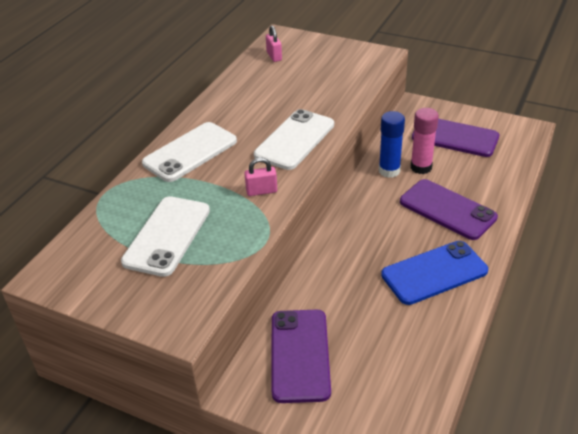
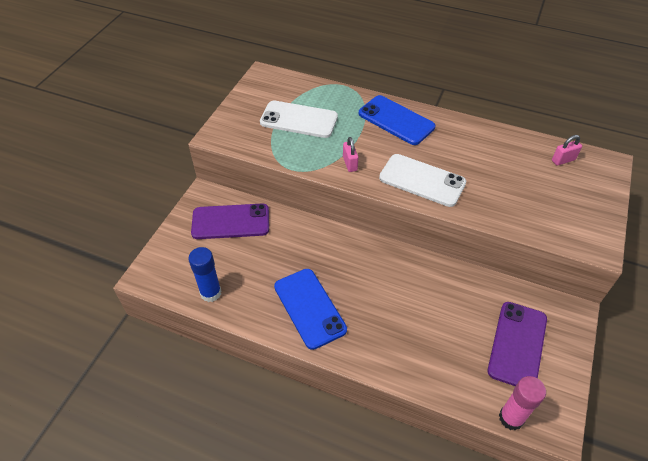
camera: 85 degrees right, 10 degrees up
(190, 152) = (396, 120): white phone -> blue phone
(389, 171) = (446, 281): blue glue stick -> blue glue stick (211, 293)
(421, 167) = (457, 308): pink glue stick -> pink glue stick (511, 418)
(447, 210) = (393, 325): purple phone -> none

